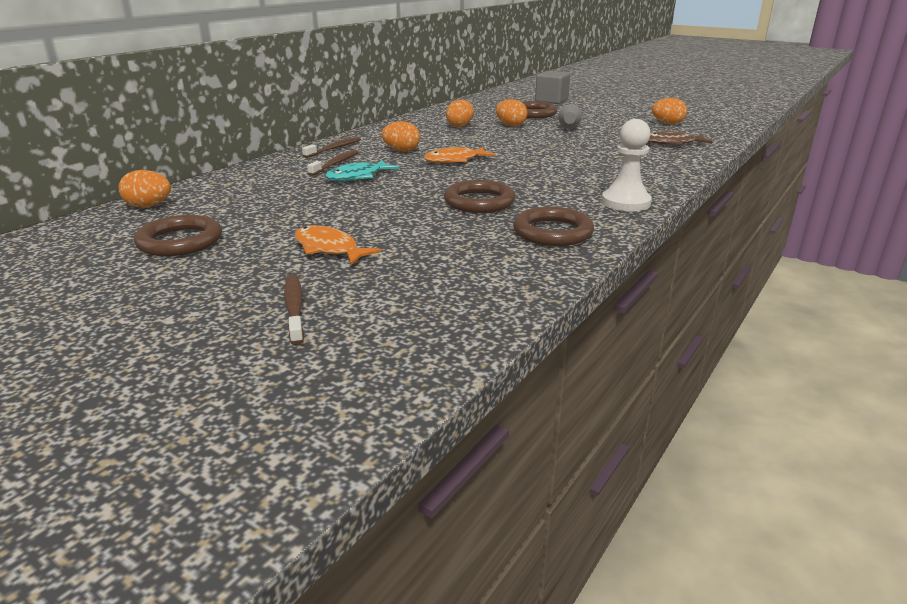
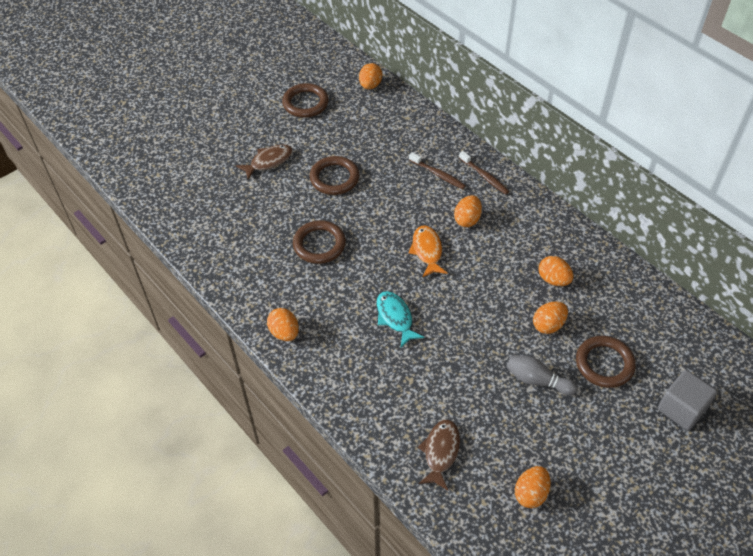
camera: 105 degrees right, 25 degrees up
(294, 308) = (204, 146): brown toothbrush -> none
(329, 249) = (268, 161): orange fish -> brown fish
(357, 177) = (399, 184): turquoise fish -> turquoise fish (395, 318)
(552, 232) = (248, 269): brown ring -> brown ring (334, 178)
(625, 202) = (284, 332): white pawn -> orange egg

